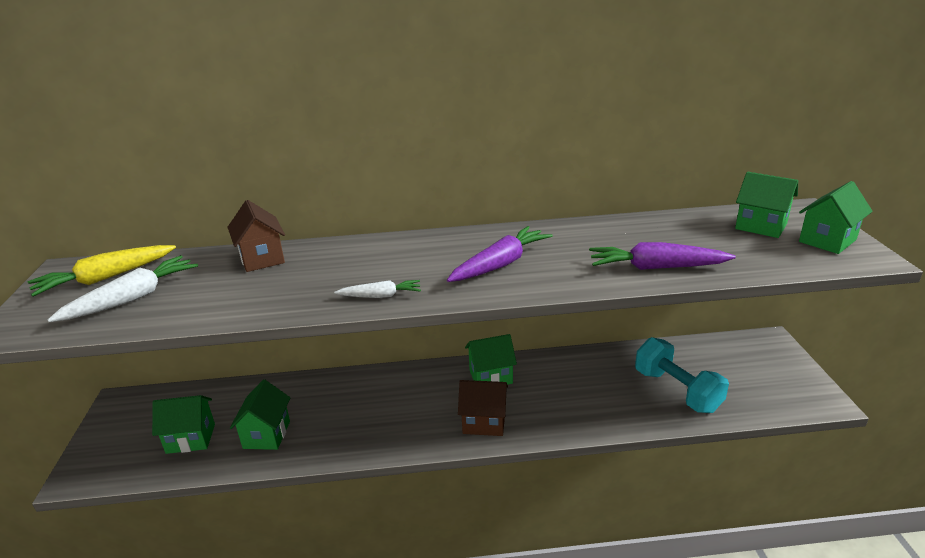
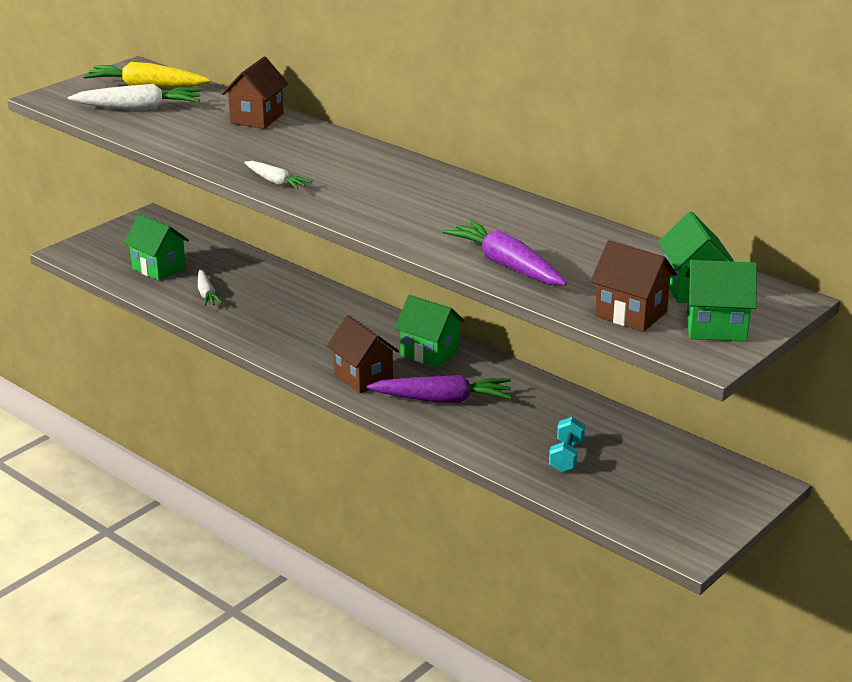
camera: 45 degrees right, 0 degrees up
(267, 434) = (206, 294): green house -> white carrot
(500, 264) = (400, 203): purple carrot -> purple carrot (443, 400)
(677, 391) = (566, 456): turquoise dumbbell -> turquoise dumbbell, size x0.54
(781, 257) = (631, 314): none -> brown house

